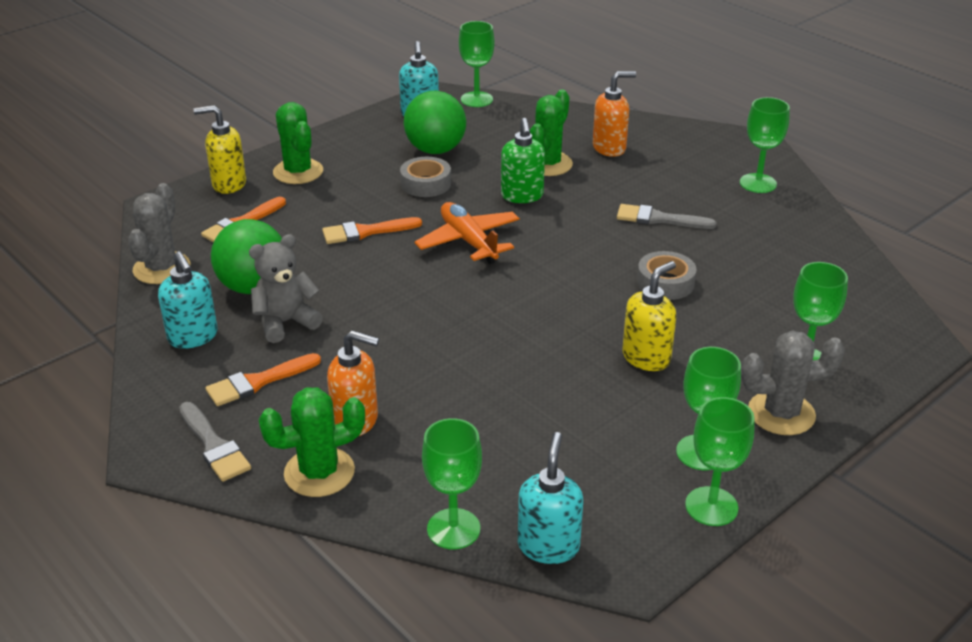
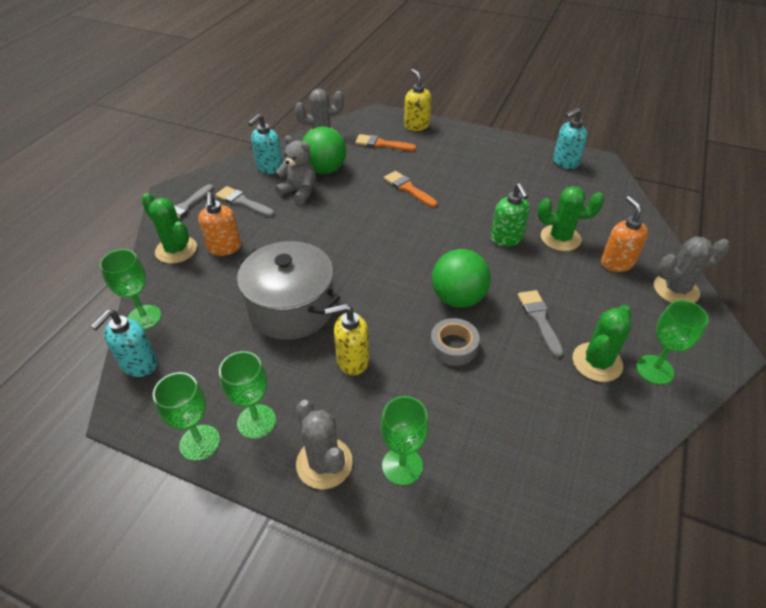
camera: 65 degrees right, 10 degrees up
(258, 382) = (242, 202): orange brush -> grey brush
(298, 172) = (450, 142): green cactus -> green cactus (597, 362)
(426, 184) = (482, 193): grey tape -> none
(435, 150) = (527, 183): green ball -> green ball (458, 298)
(469, 241) = (431, 232): orange plane -> none
(476, 99) = (612, 179): green goblet -> none
(522, 196) = (506, 239): green soap dispenser -> green soap dispenser turned 75 degrees counterclockwise
(529, 384) = (291, 308): none -> grey pot
(548, 546) = (139, 364): turquoise soap dispenser -> turquoise soap dispenser turned 135 degrees clockwise
(609, 148) = (616, 263): orange soap dispenser -> orange soap dispenser turned 150 degrees counterclockwise
(646, 358) = (352, 360): yellow soap dispenser -> yellow soap dispenser turned 150 degrees clockwise
(667, 134) = (676, 289): none -> grey cactus

